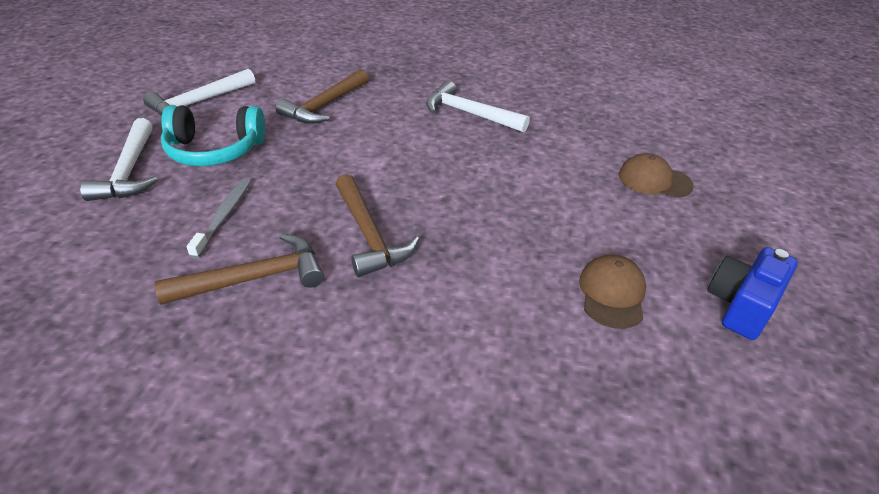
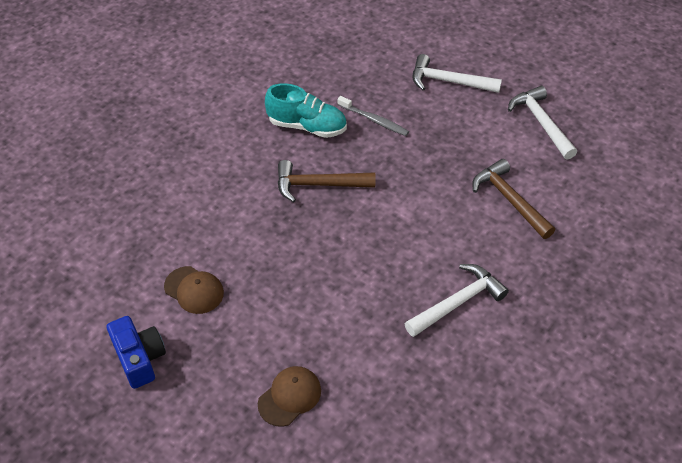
camera: 115 degrees right, 10 degrees up
(215, 150) = (459, 124): turquoise headphones -> none
(255, 278) = (307, 126): brown hammer -> turquoise shoe

